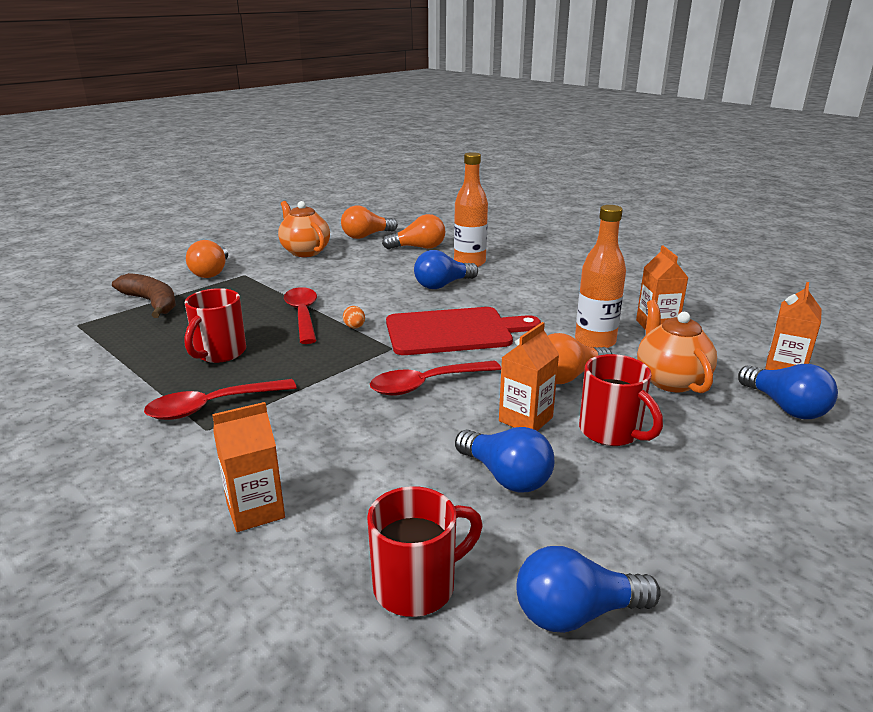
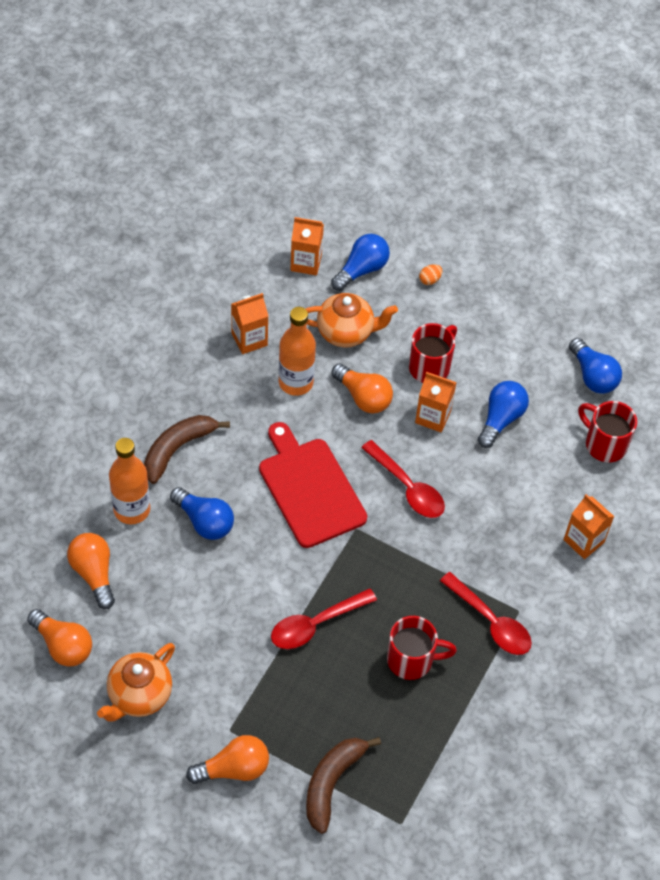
camera: 110 degrees left, 30 degrees up
(354, 327) = (327, 570): orange egg -> orange egg (430, 280)
(525, 283) = (177, 449): none -> brown banana
(670, 380) = (346, 332): orange teapot -> orange teapot turned 150 degrees counterclockwise

